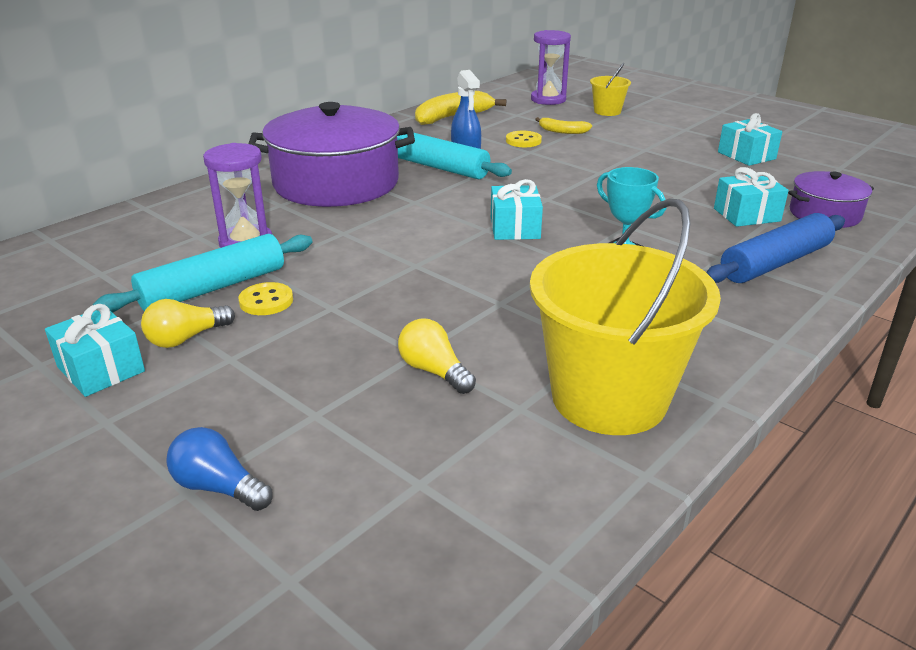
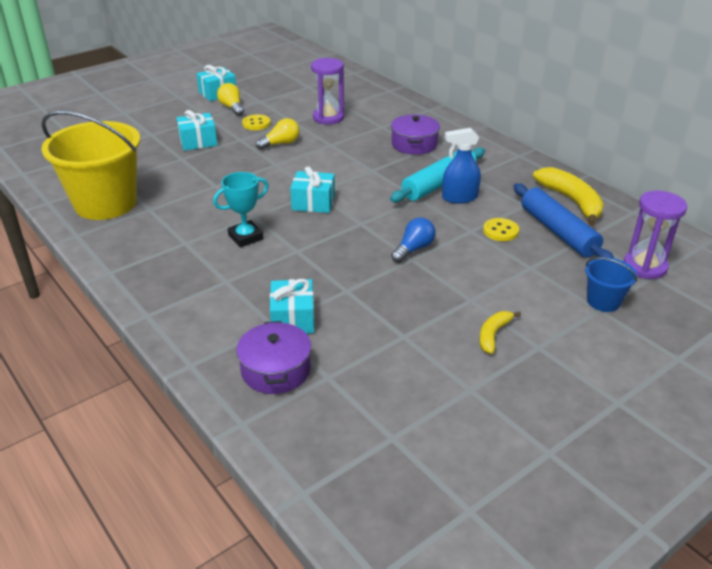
camera: 100 degrees right, 5 degrees up
(213, 288) = (278, 111): turquoise rolling pin -> none
(218, 487) = (121, 117): blue light bulb -> blue light bulb (413, 249)
(336, 183) = (414, 144): purple pot -> purple pot, size x0.50
(434, 371) = (162, 161): yellow light bulb -> yellow light bulb (280, 143)
(562, 131) = (529, 258): yellow banana -> yellow banana (493, 335)
(607, 111) = (603, 301): yellow bucket -> blue bucket
(746, 155) = (443, 369): turquoise gift -> turquoise gift (198, 141)
(775, 263) = (204, 305): blue rolling pin -> blue rolling pin (558, 232)

